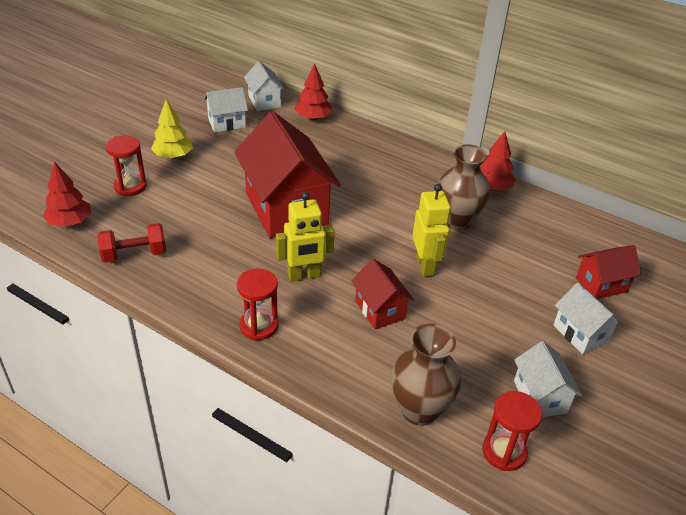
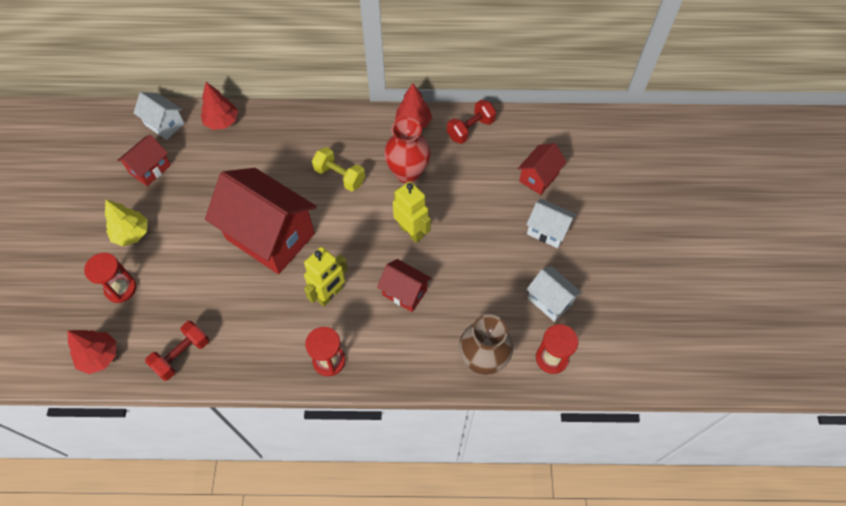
camera: 30 degrees left, 20 degrees up
(227, 123) = (150, 169): white house -> red house
(387, 195) = (339, 176): none -> yellow dumbbell
(457, 221) = (408, 173): brown vase -> red vase
(549, 216) = (470, 129): none -> red dumbbell

